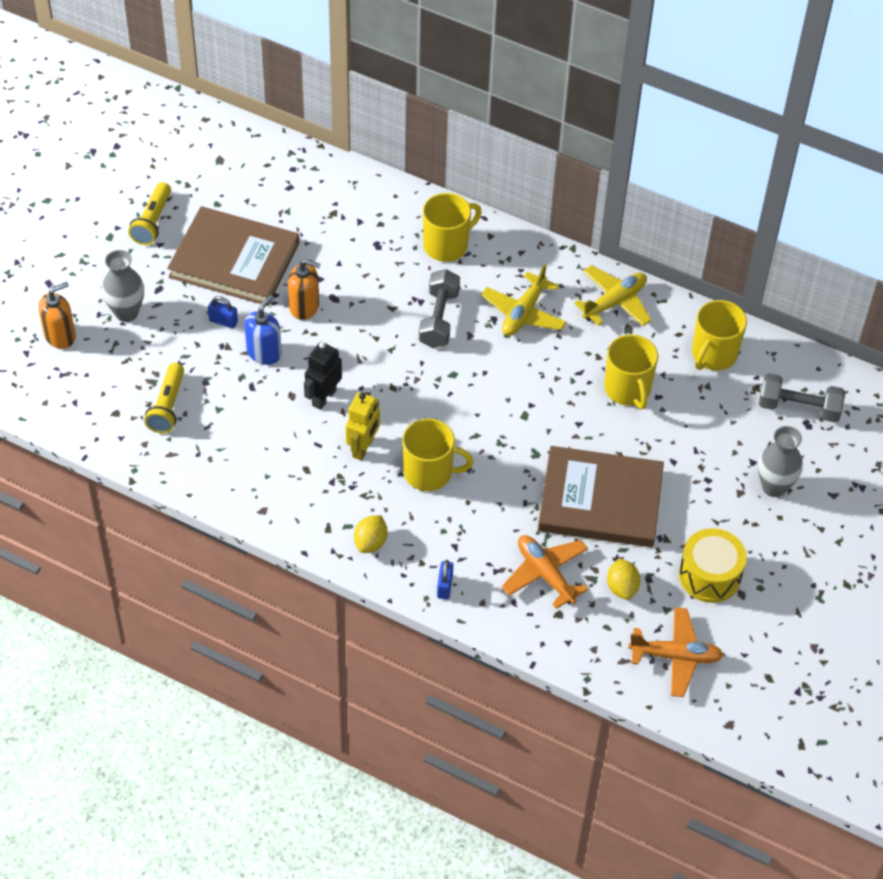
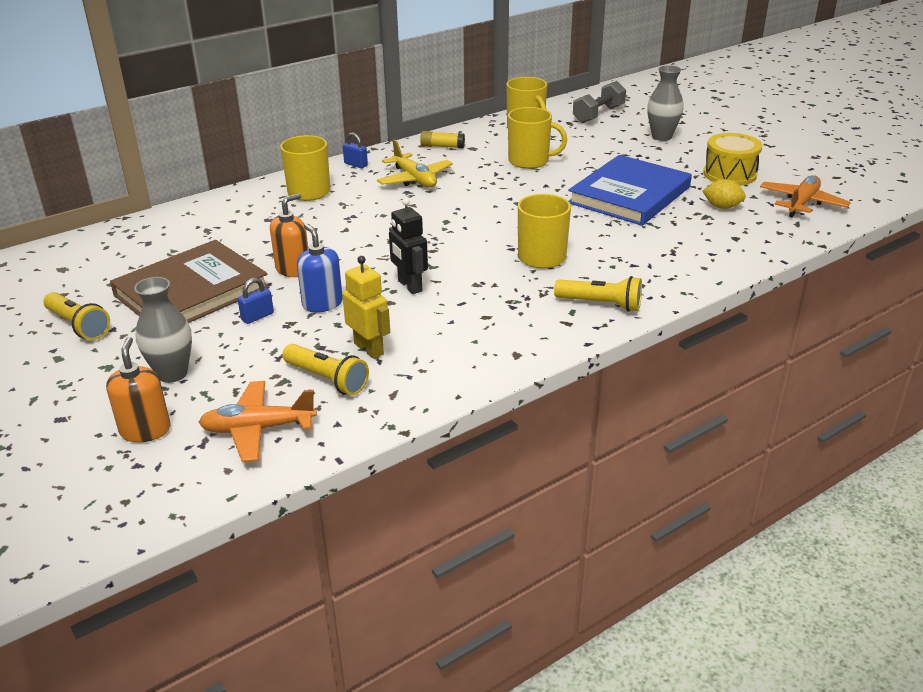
camera: 60 degrees left, 20 degrees down
(363, 448) = (487, 281): yellow robot -> yellow robot (369, 349)
(370, 542) = (600, 304): yellow lemon -> yellow flashlight
(439, 319) = (381, 213): grey dumbbell -> none
(444, 586) = (676, 280): blue padlock -> blue padlock (356, 164)
(545, 574) = (690, 233): orange plane -> orange plane (258, 429)
(600, 501) = (630, 195): brown book -> blue book
(614, 302) = (442, 146): yellow plane -> yellow glue stick

